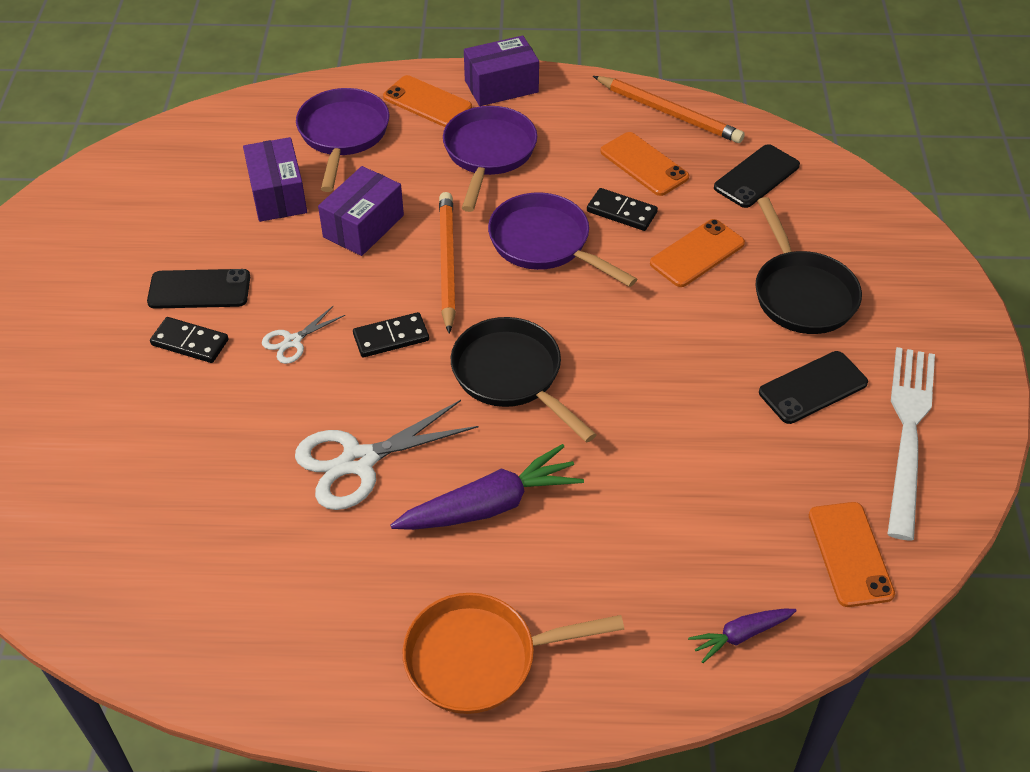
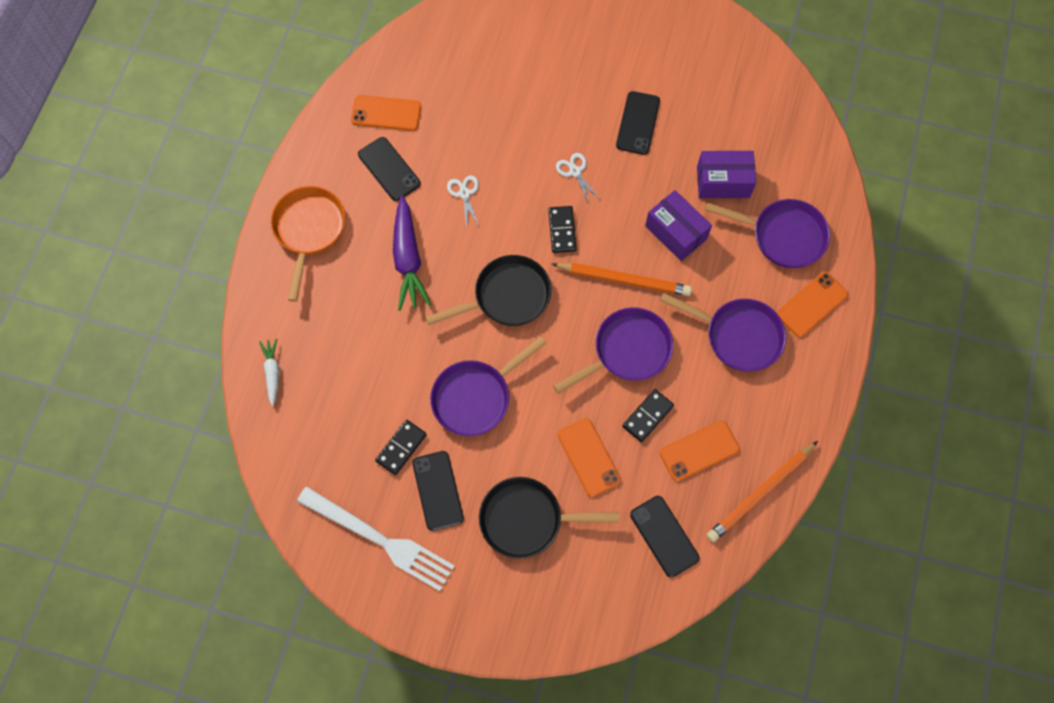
camera: 105 degrees right, 20 degrees up
(190, 342) = (590, 113): black domino -> black domino (401, 448)
(337, 573) = (389, 169): none -> black phone
(358, 461) = (464, 193): white scissors -> white scissors, size x0.51
(501, 86) = (822, 366): purple box -> none
(669, 377) = (475, 397): none -> purple pan
(740, 635) = (272, 372): purple carrot -> white carrot
(850, 554) = (302, 458): orange phone -> orange phone (386, 113)

